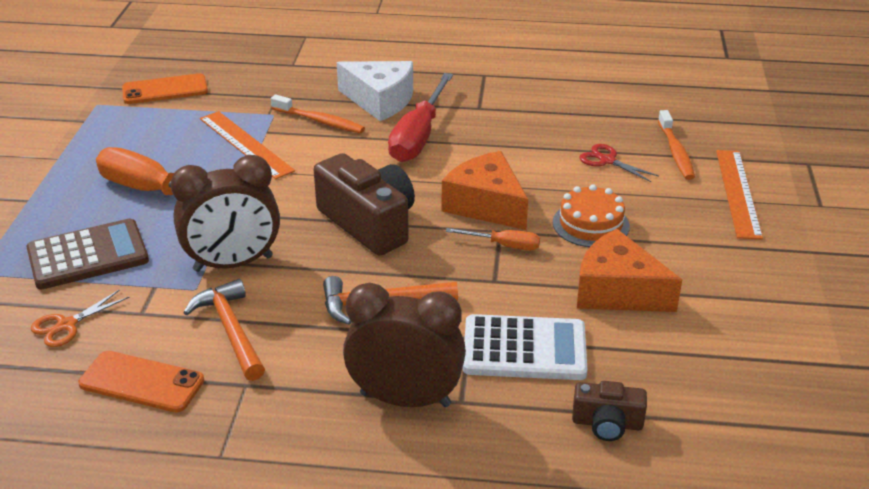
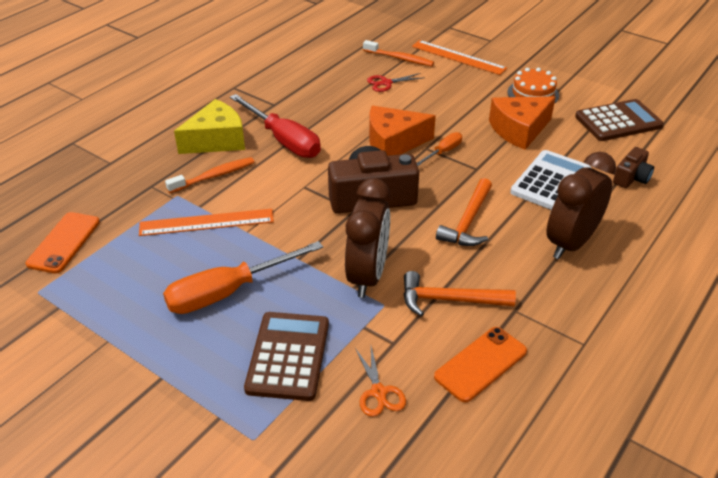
camera: 60 degrees left, 5 degrees up
(380, 101) = (216, 140): white cheese -> yellow cheese
(590, 224) = (447, 114): orange cake -> orange cake (533, 94)
(744, 378) = (618, 121): none -> brown calculator

